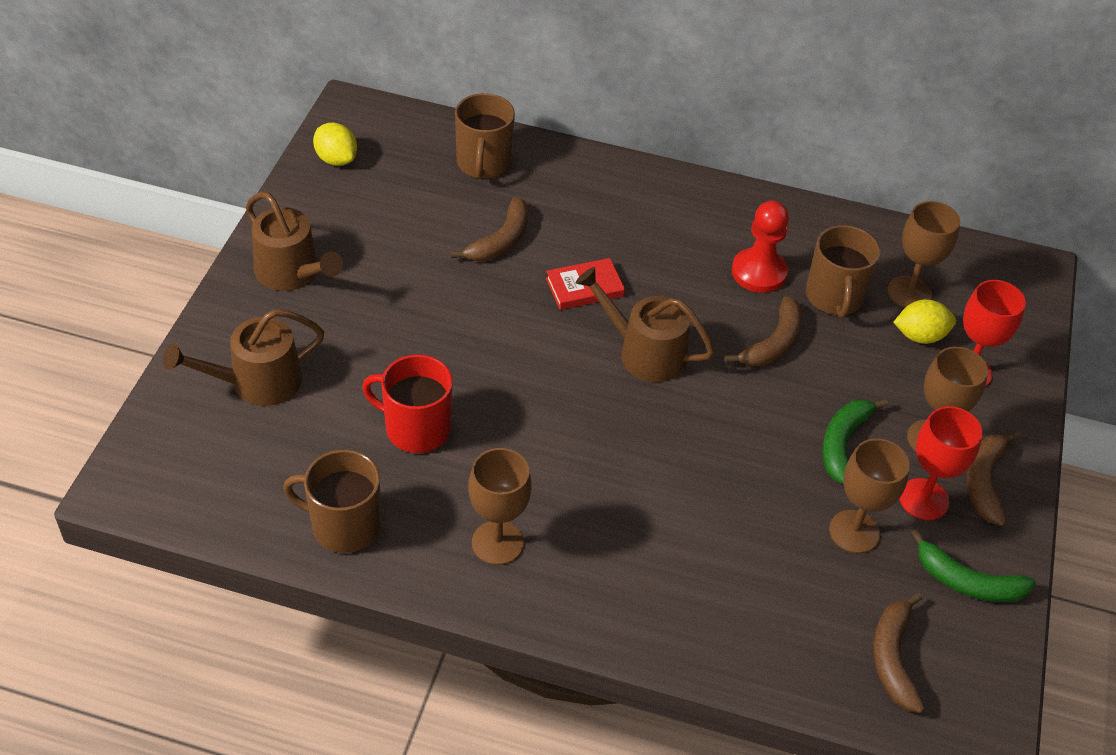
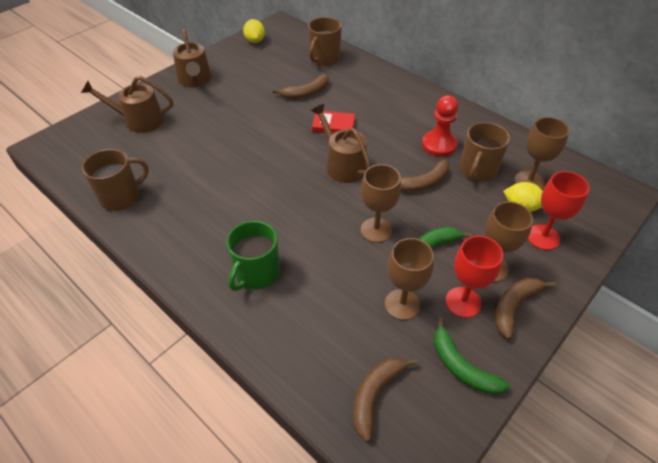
camera: 30 degrees right, 0 degrees up
(344, 525) = (121, 197): brown mug -> brown mug turned 105 degrees clockwise
(416, 428) = (194, 163): red mug -> none
(497, 543) = (188, 233): brown goblet -> brown goblet (376, 230)
(640, 564) = (256, 273): none -> green mug

